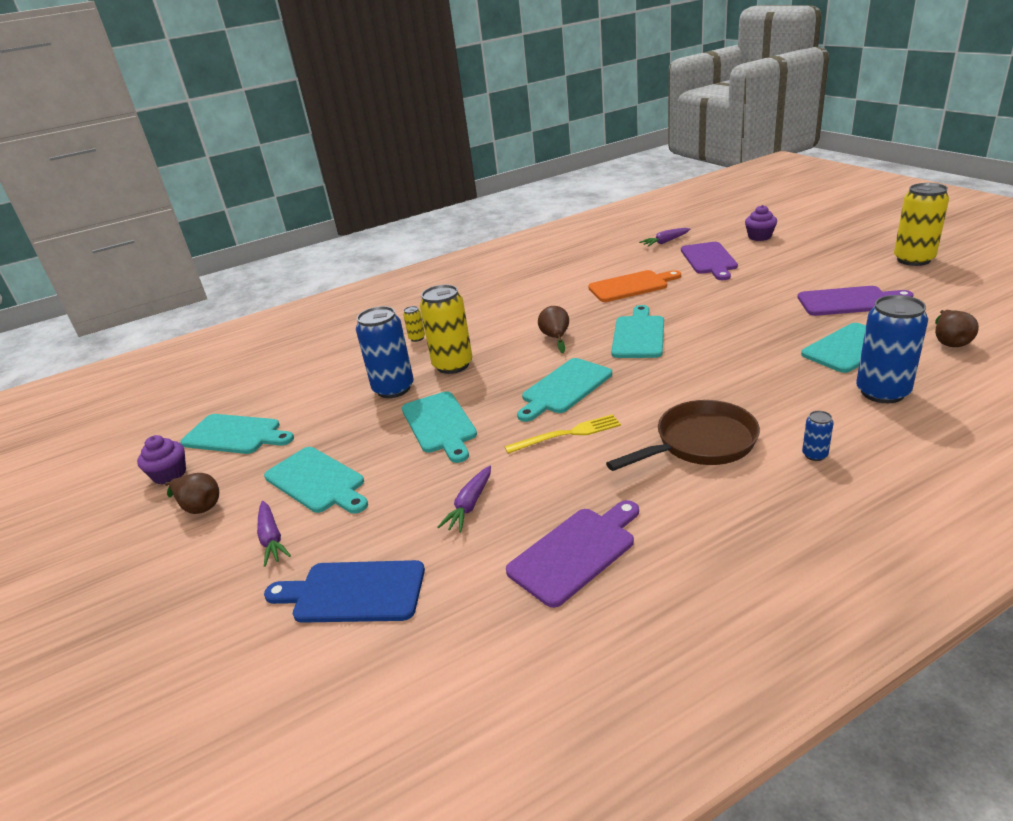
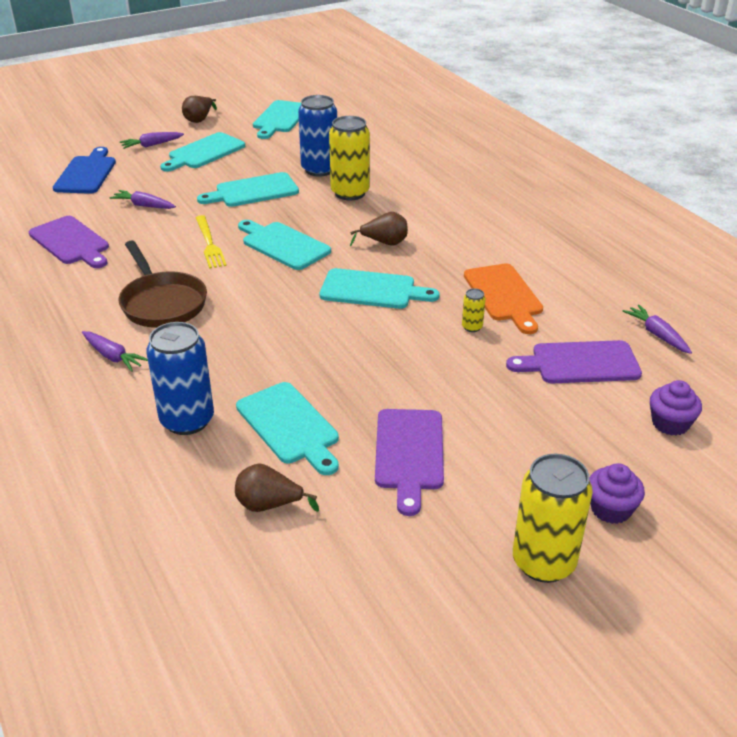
camera: 85 degrees right, 5 degrees up
(170, 474) = (241, 105): purple cupcake -> purple cupcake (610, 509)
(417, 338) = (411, 174): yellow can -> yellow can (472, 327)
(814, 455) = (113, 356): blue can -> purple carrot

